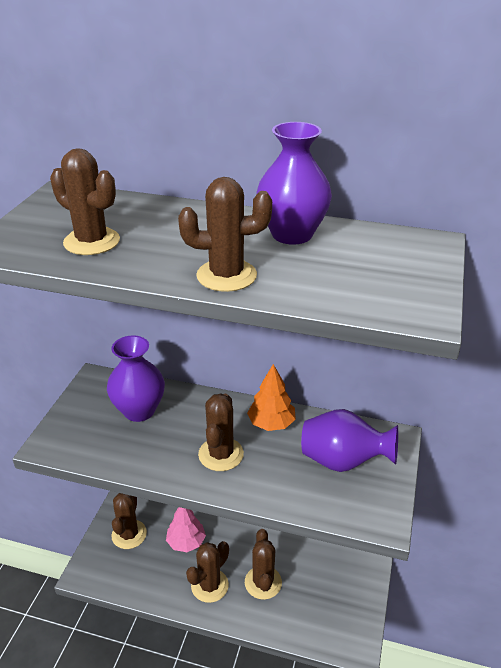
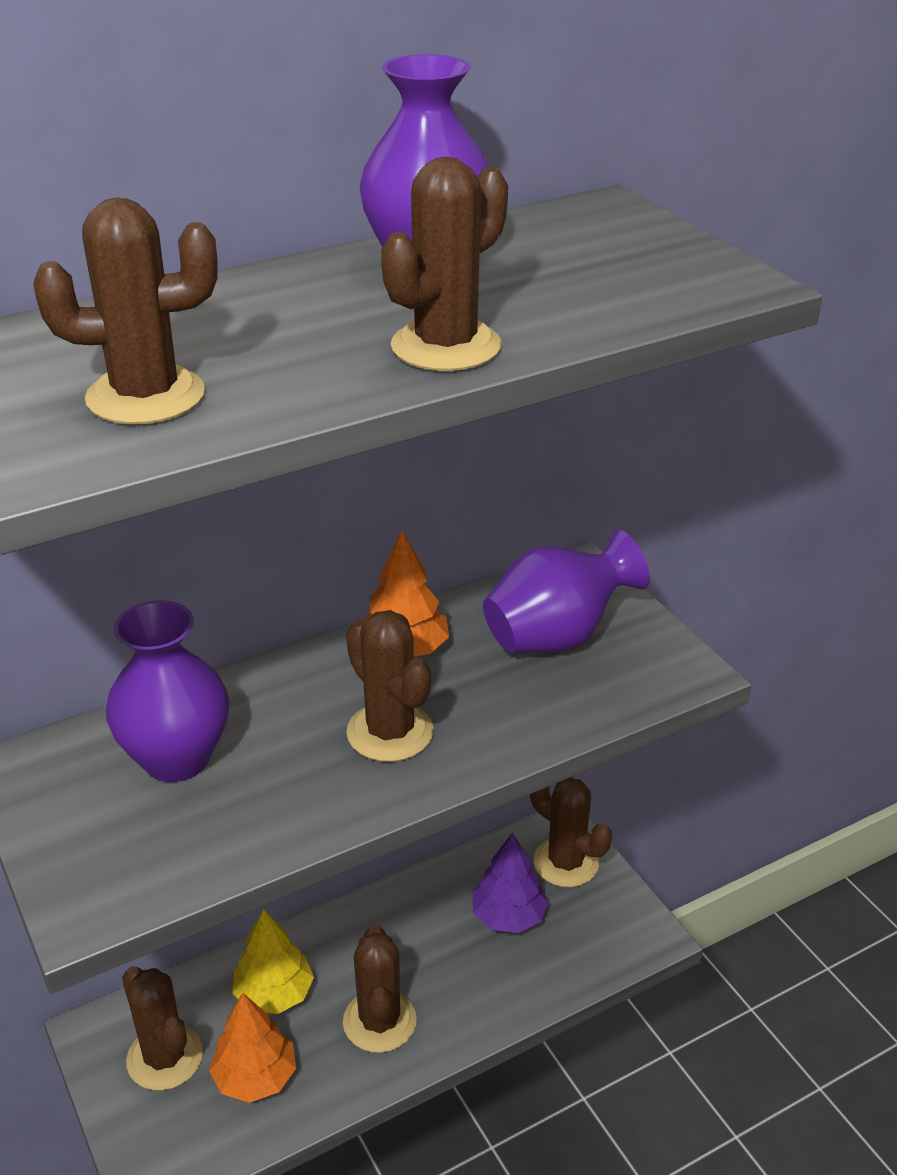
camera: 45 degrees left, 0 degrees up
(147, 568) = (255, 1077): none -> orange tree
(186, 542) = (274, 994): pink tree -> yellow tree
(263, 582) = (449, 956): brown cactus -> brown cactus (566, 862)
(305, 586) = (508, 916): none -> purple tree

